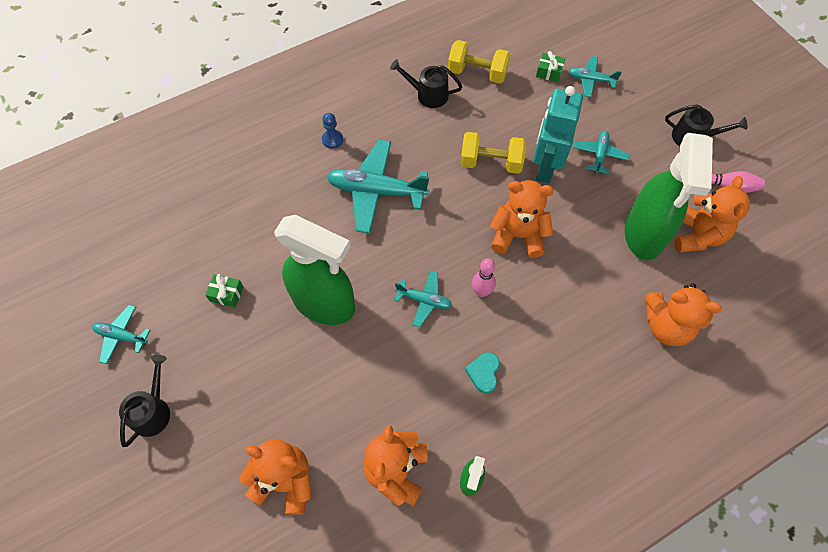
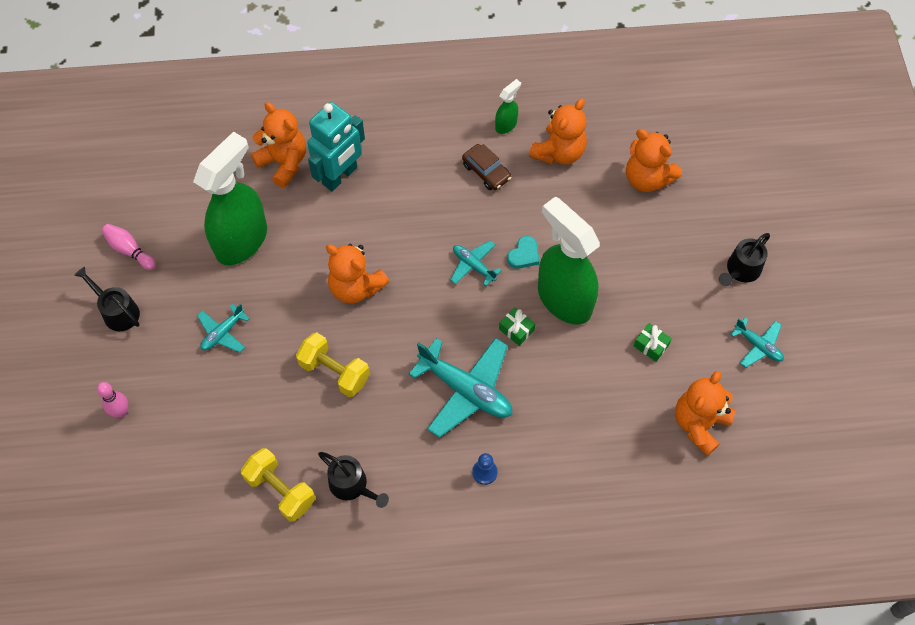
camera: 155 degrees left, 0 degrees up
(462, 409) = (486, 171): none -> brown car
(481, 292) = (419, 252): pink bowling pin -> pink bowling pin (121, 411)
(483, 373) = (455, 189): turquoise heart -> turquoise heart (524, 255)
(545, 167) = (284, 343): turquoise robot -> turquoise robot (340, 176)
(549, 72) = (202, 454): green gift -> green gift (516, 329)
(591, 80) = (164, 423): turquoise plane -> none
(697, 235) = (196, 220): orange teddy bear -> orange teddy bear (699, 424)

